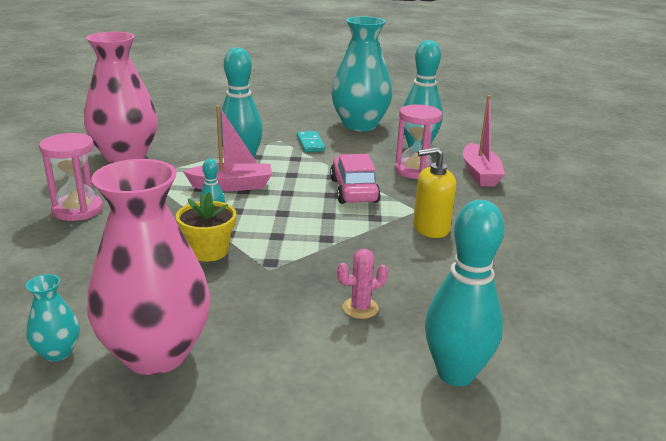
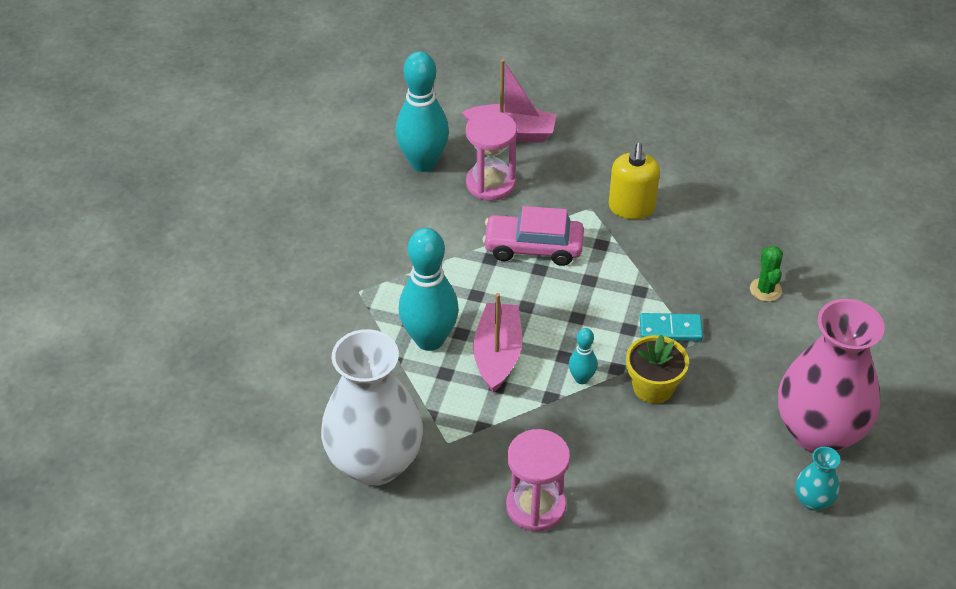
camera: 75 degrees left, 20 degrees up
(125, 156) = (375, 463): pink vase -> white vase
(310, 143) = (381, 262): turquoise domino -> turquoise domino (670, 329)
(359, 125) = (327, 200): turquoise vase -> none
(360, 308) = (765, 290): pink cactus -> green cactus
(455, 374) = (854, 254): turquoise bowling pin -> none

